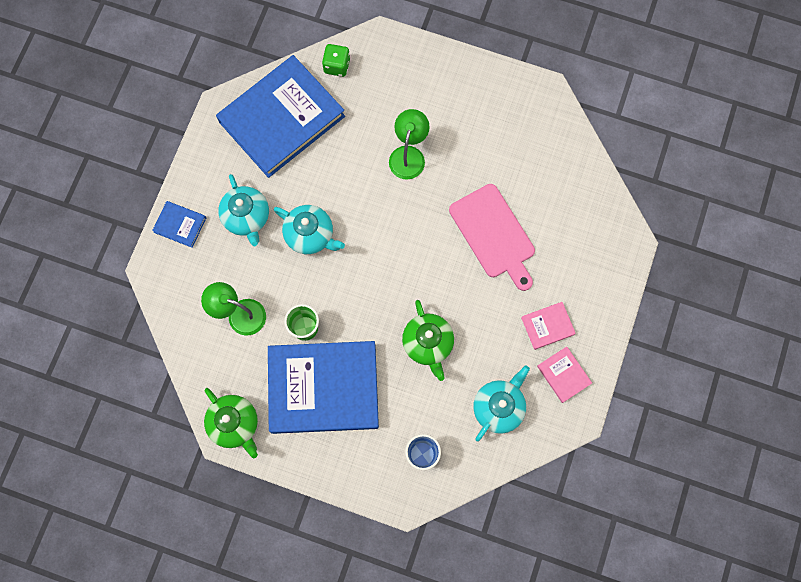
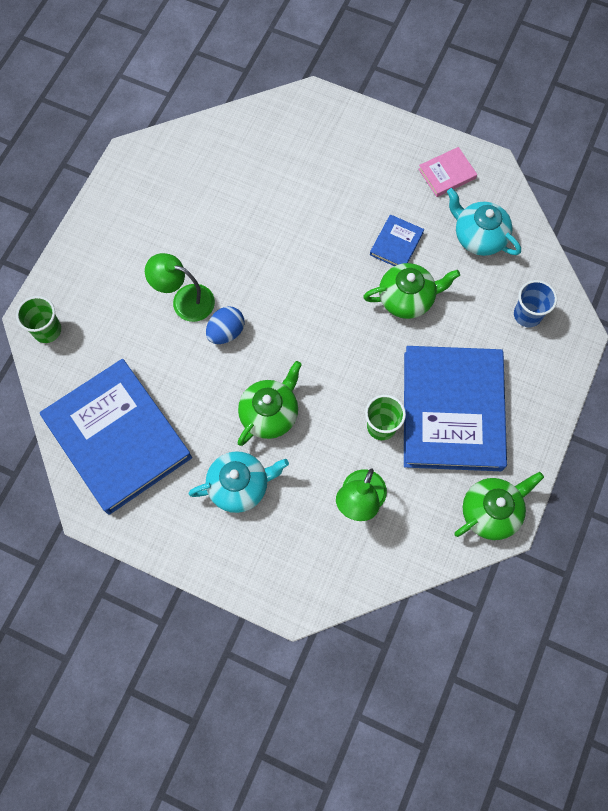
camera: 85 degrees left, 5 degrees down
(180, 225) = (240, 568): blue book -> blue book (396, 244)
(310, 235) = (270, 413): turquoise teapot -> green teapot
(337, 66) = (59, 370): green dice -> none
(371, 51) = (47, 330): none -> green cup
(381, 192) = (226, 332): none -> blue egg
(494, 234) = (289, 222): pink cutting board -> none
(547, 326) = (394, 182): pink book -> none

